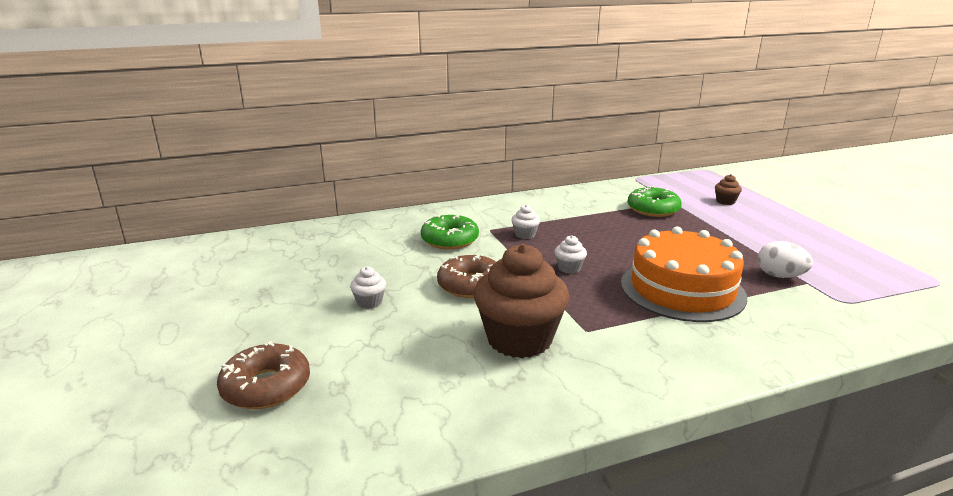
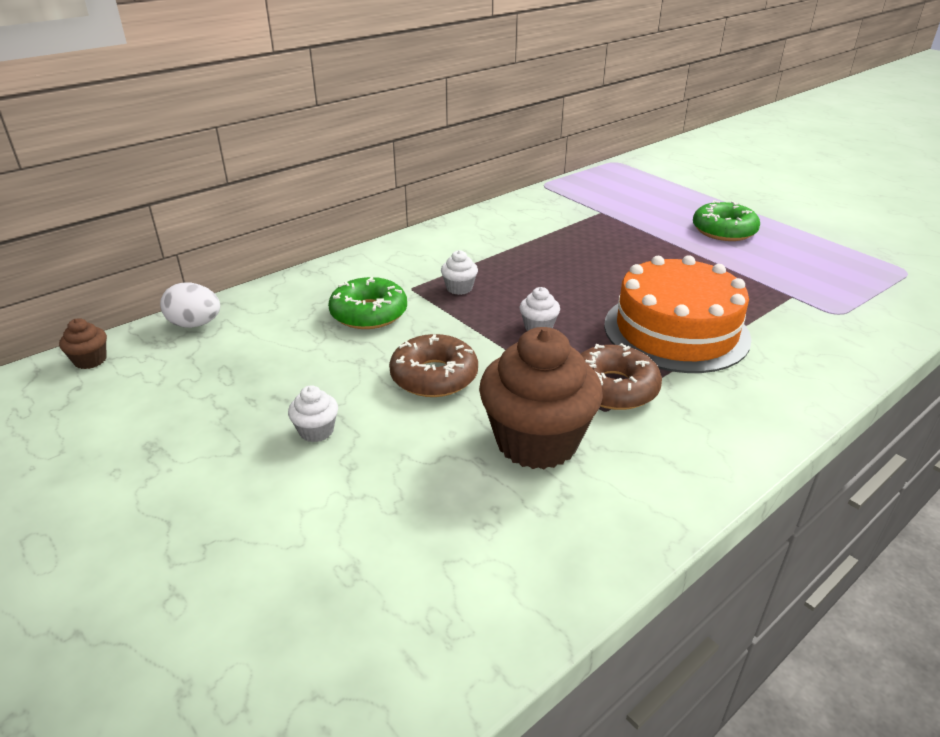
camera: 20 degrees left, 10 degrees up
(266, 386) = (248, 599): brown donut -> brown donut (613, 388)
(653, 209) = (587, 226): green donut -> green donut (724, 230)
(725, 201) = (657, 203): brown cupcake -> brown cupcake (90, 360)
(780, 276) = (762, 293): white egg -> white egg (195, 324)

